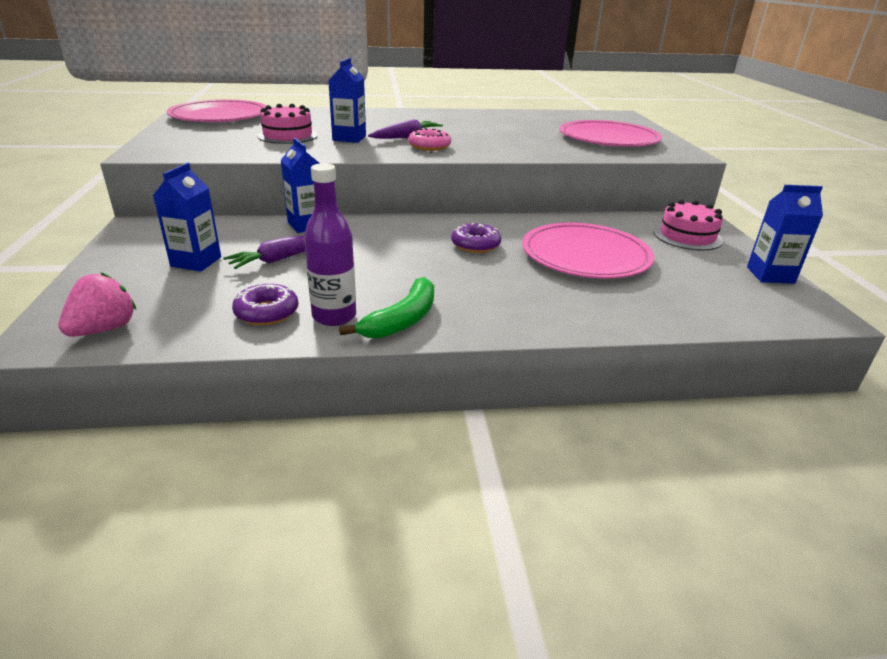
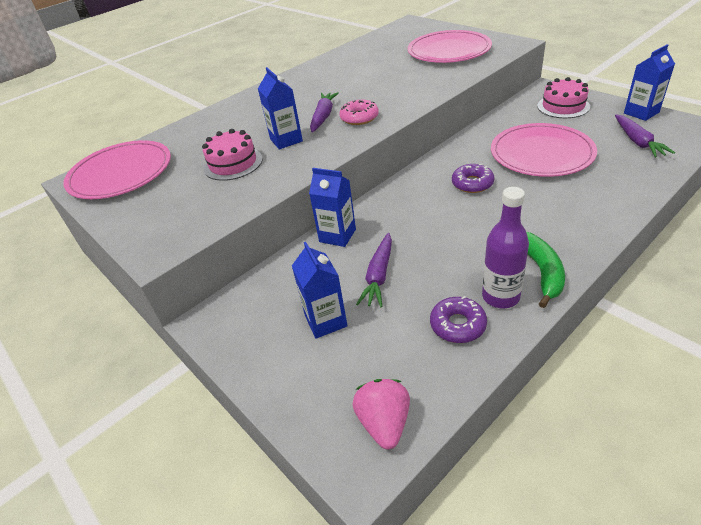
camera: 30 degrees left, 10 degrees up
(712, 292) = (638, 142): none -> purple carrot

